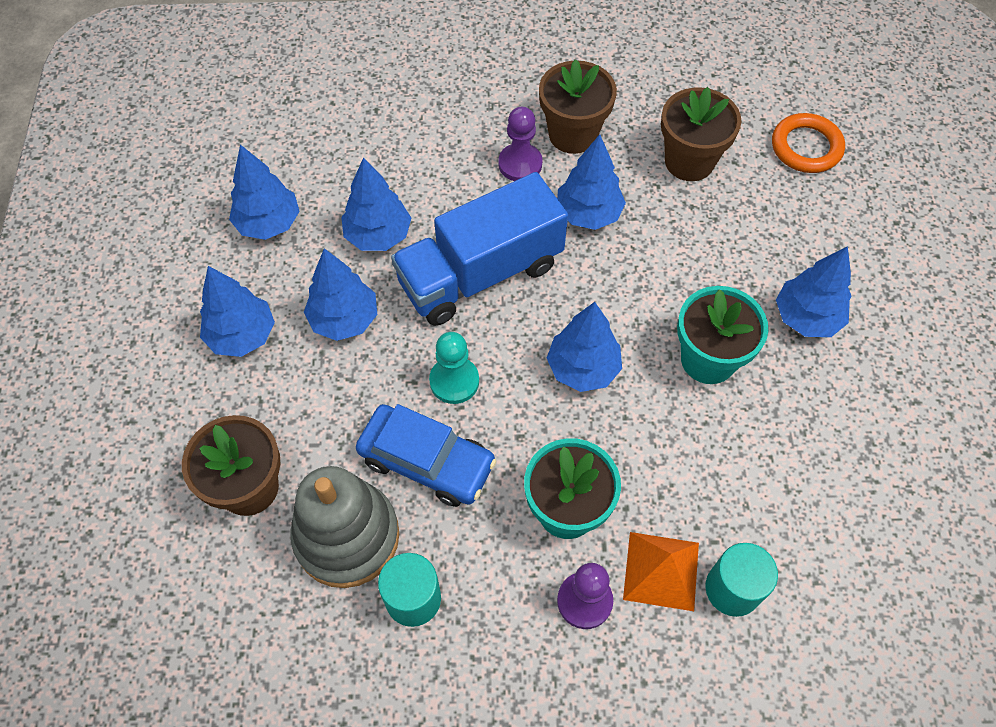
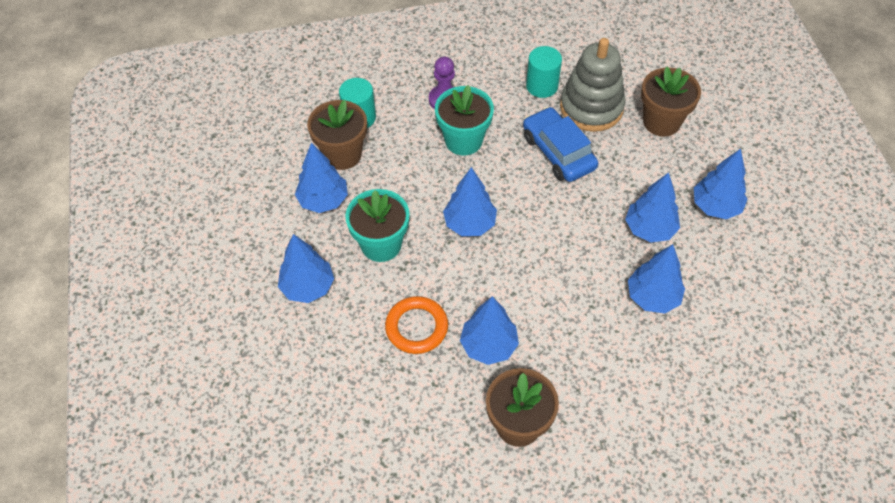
camera: 170 degrees right, 5 degrees down
(268, 223) = (743, 292): blue tree -> blue tree (323, 200)
(426, 461) = (558, 152): blue car -> blue car turned 45 degrees clockwise
(454, 381) = (556, 201): turquoise pawn -> none
(480, 273) = (562, 279): blue truck -> none
(520, 164) = (558, 384): purple pawn -> none
(661, 571) = (402, 120): orange pyramid -> none
(689, 161) = (408, 414): brown flower pot -> brown flower pot (342, 154)
(806, 147) = (300, 449): orange ring -> orange ring (416, 327)

